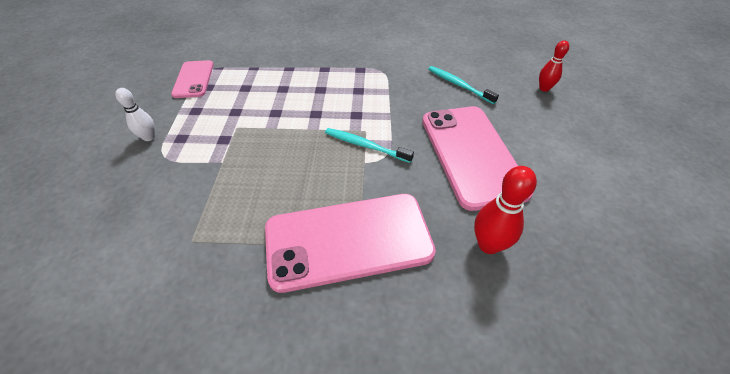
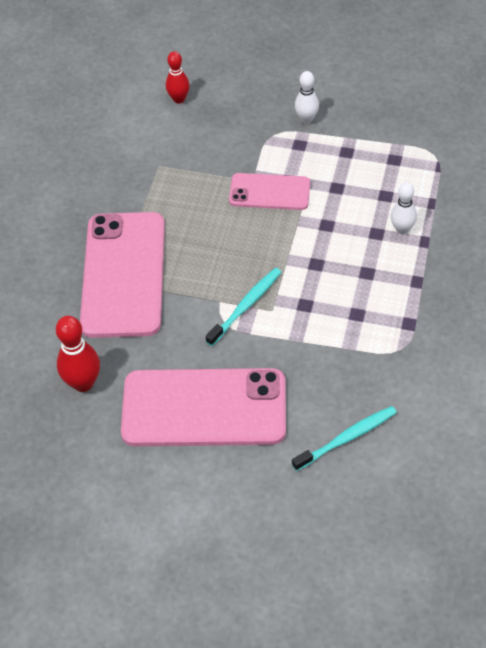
camera: 105 degrees right, 5 degrees up
(194, 79) = (413, 144): pink phone -> pink phone (269, 192)
(278, 78) = (402, 229): none -> white bowling pin
(544, 88) = (316, 551): red bowling pin -> red bowling pin (179, 99)

